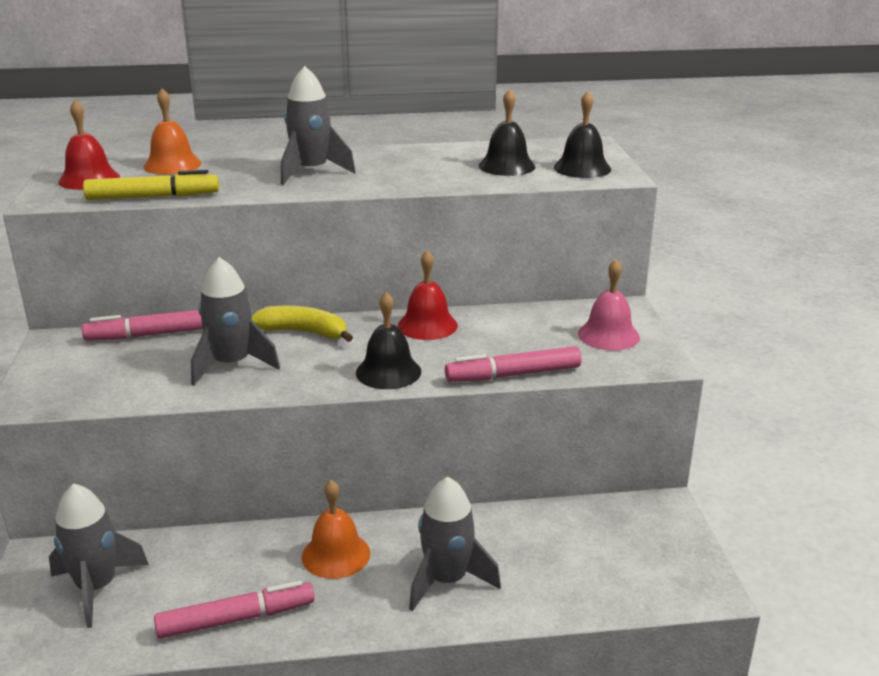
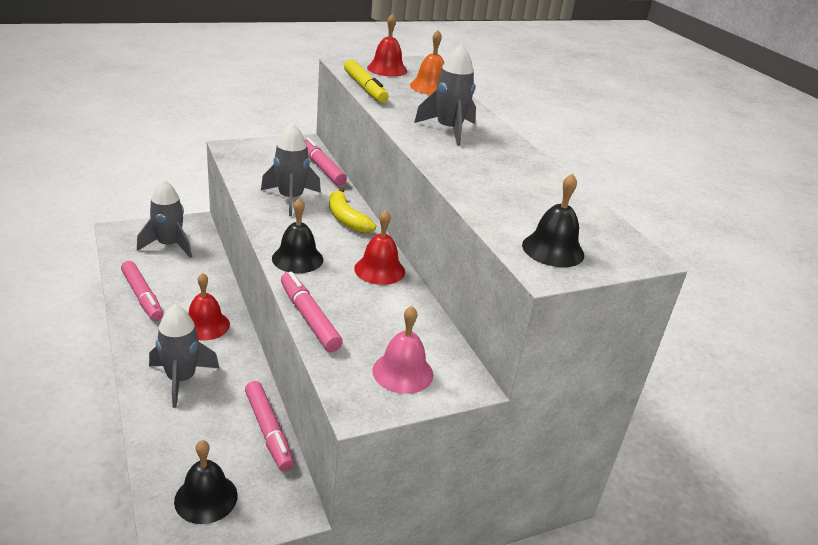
camera: 70 degrees right, 5 degrees up
(304, 332) = (346, 219): yellow banana -> yellow banana turned 150 degrees clockwise
(336, 554) = (205, 325): orange bell -> red bell
(506, 166) = (527, 209): black bell -> black bell (206, 498)
(551, 513) = (268, 431): none -> pink marker

